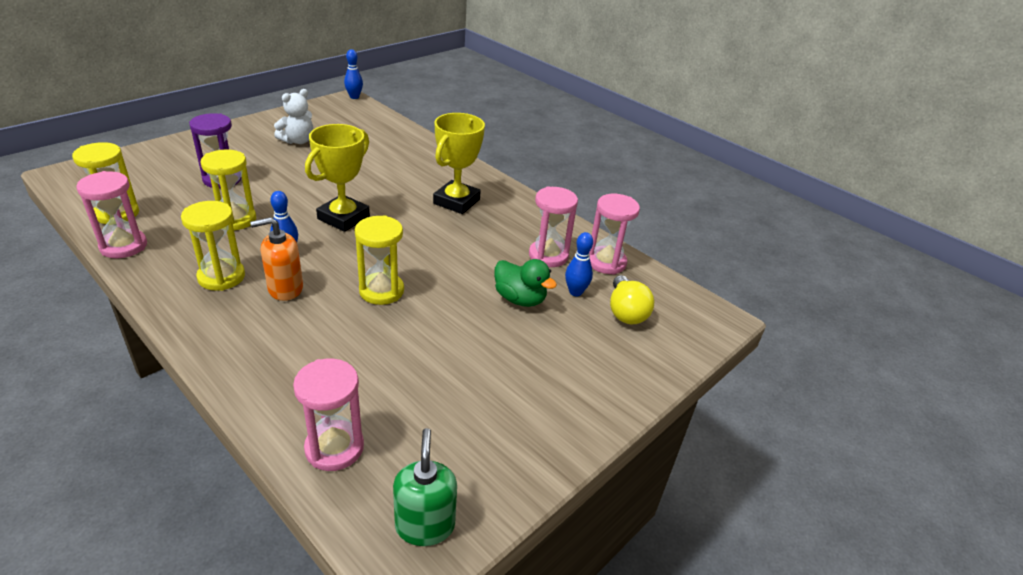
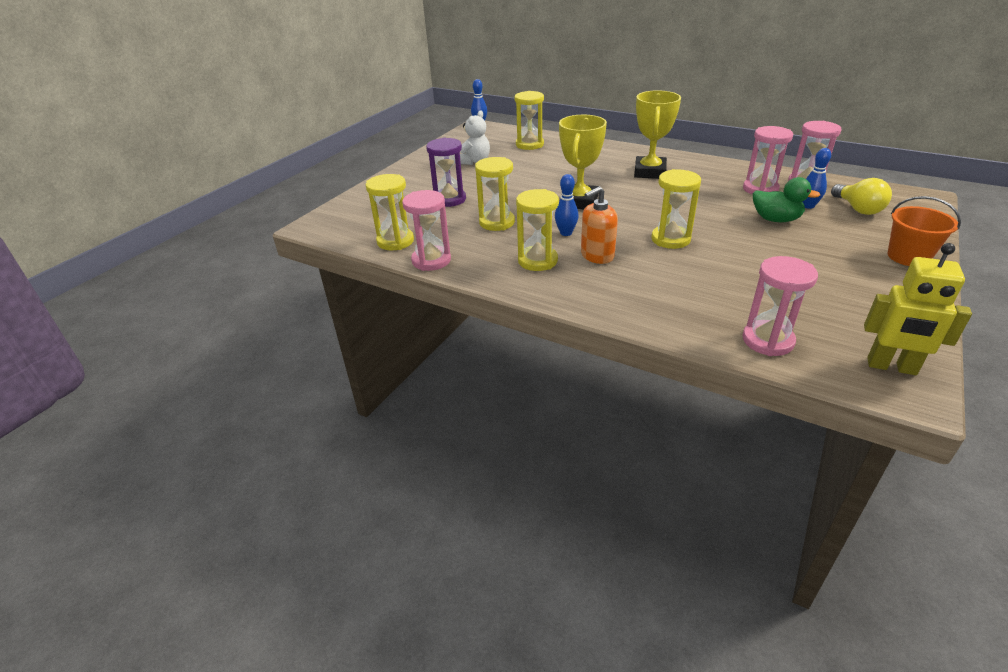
camera: 10 degrees left, 0 degrees up
(374, 135) = (529, 145): none -> yellow hourglass
(425, 525) = (891, 367): green soap dispenser -> yellow robot
(609, 391) = (908, 257): none -> orange bucket

